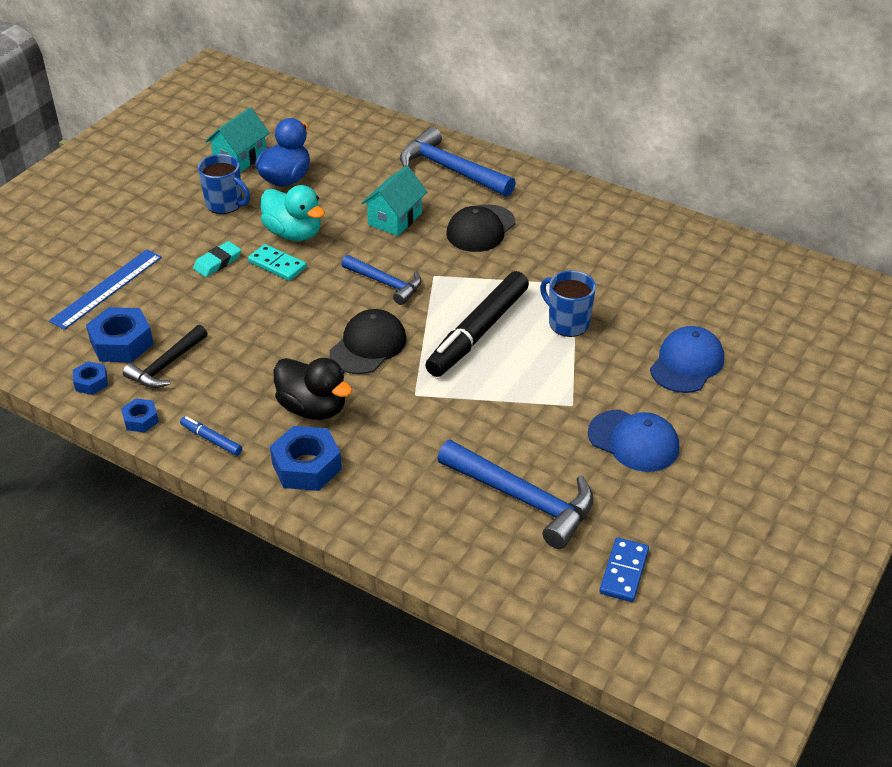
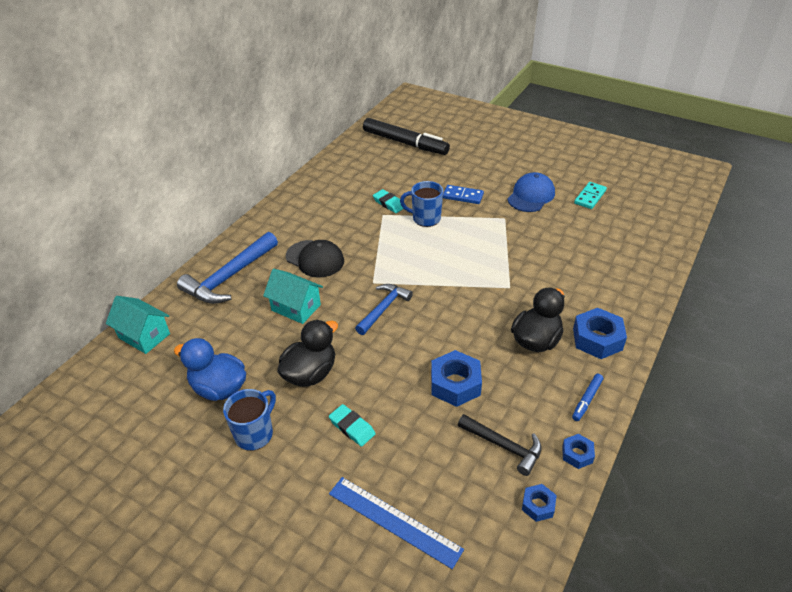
camera: 90 degrees left, 0 degrees up
(122, 343) = (478, 489): blue nut -> blue nut (455, 384)
(240, 158) = (171, 431): turquoise house -> turquoise house (144, 336)
(277, 265) = (357, 381): turquoise domino -> turquoise domino (590, 197)
(294, 233) = (310, 373): turquoise duck -> black duck
(368, 346) = (460, 314): black cap -> none
(478, 332) = (439, 258): black marker -> black marker (405, 143)
(523, 499) = (592, 237): blue hammer -> none
(567, 323) = (425, 218): blue mug -> blue mug turned 60 degrees clockwise
(602, 289) = (389, 203): none -> turquoise eraser
(624, 572) = (633, 202): blue domino -> blue domino (463, 196)
(687, 363) = (459, 174): blue cap -> none

